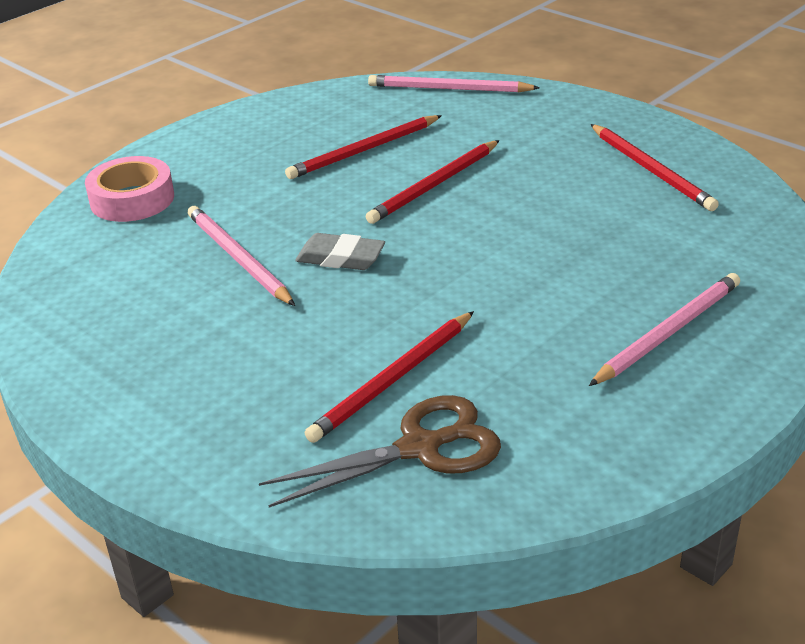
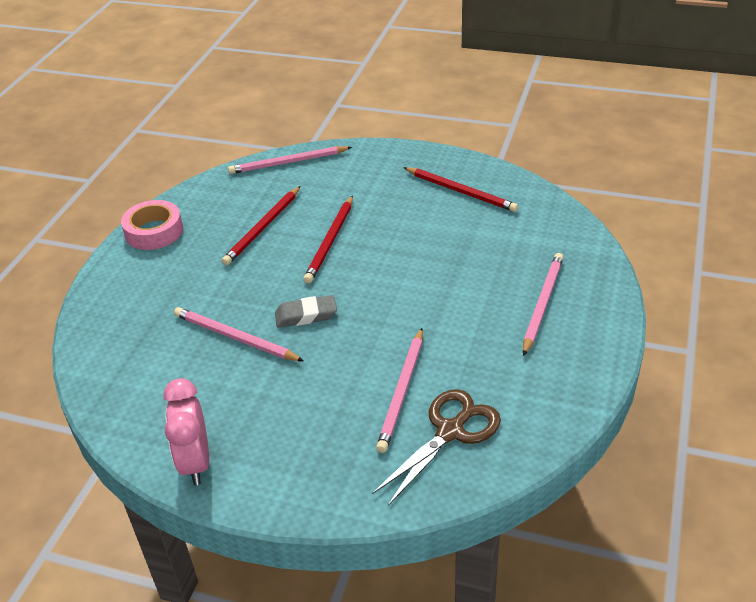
camera: 25 degrees left, 5 degrees up
(87, 378) = (196, 462): none -> pink clock
(132, 199) = (120, 314): pink tape -> pink tape (154, 231)
(393, 380) = (402, 391): red pencil -> pink pencil

